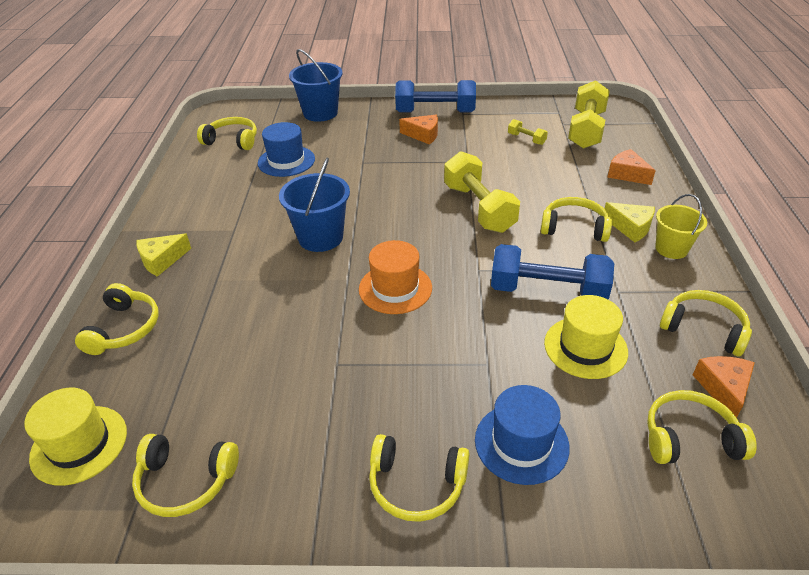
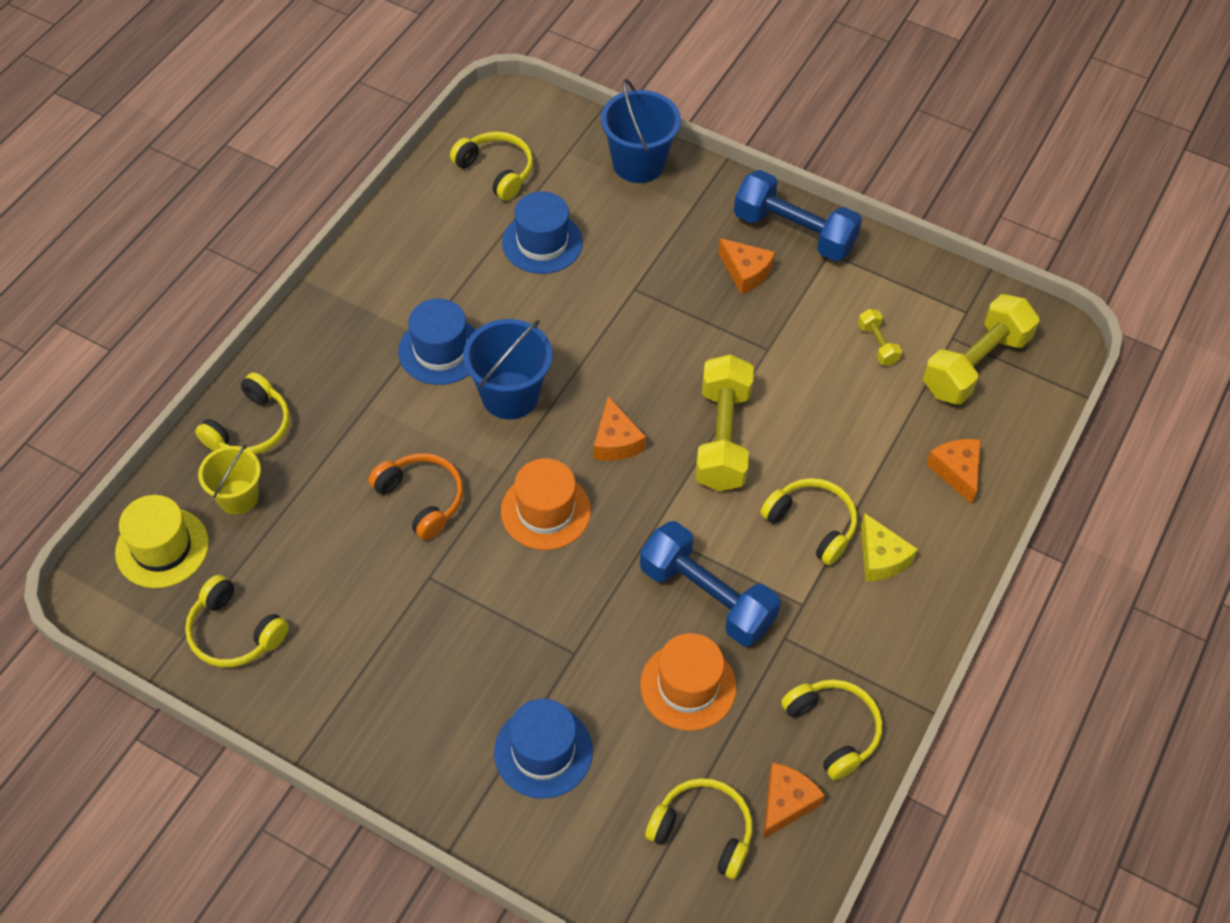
camera: 25 degrees right, 15 degrees up
(161, 260) = (324, 347): yellow cheese -> none
(253, 232) = (440, 350): none -> blue hat
(296, 318) = (422, 499): none -> orange headphones
(412, 234) = (615, 441): none -> orange cheese
(416, 485) = (423, 740): yellow headphones -> none
(585, 347) = (688, 686): yellow hat -> orange hat
(671, 249) = (900, 612): yellow bucket -> yellow bucket (238, 497)

